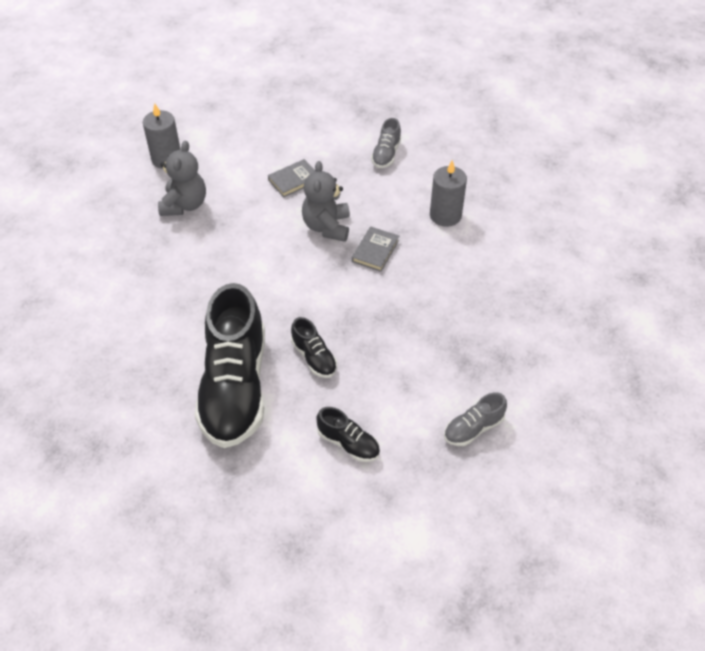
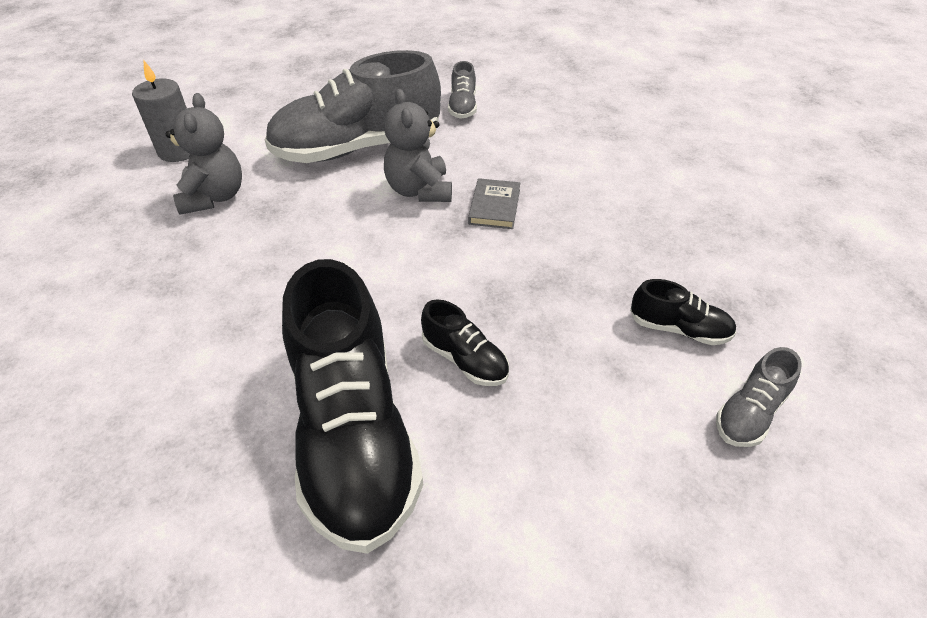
camera: 15 degrees left, 5 degrees down
(294, 180) = (358, 148): grey book -> grey shoe
(348, 443) = (574, 485): black shoe -> black shoe (679, 329)
(445, 215) = (563, 155): grey candle -> none

